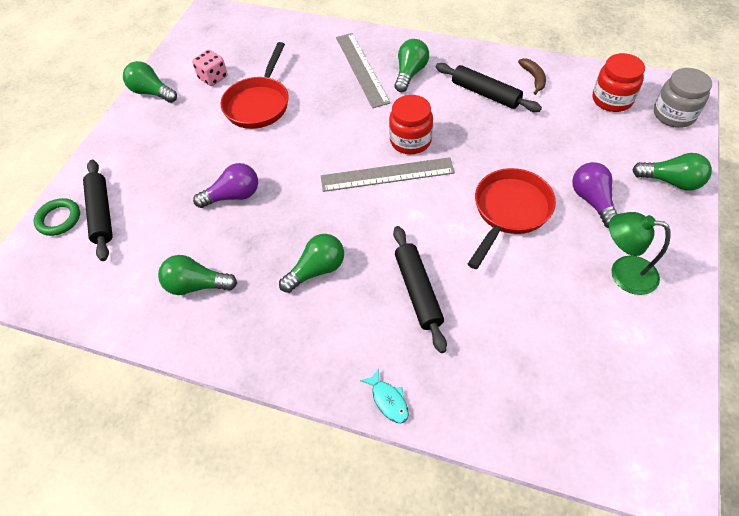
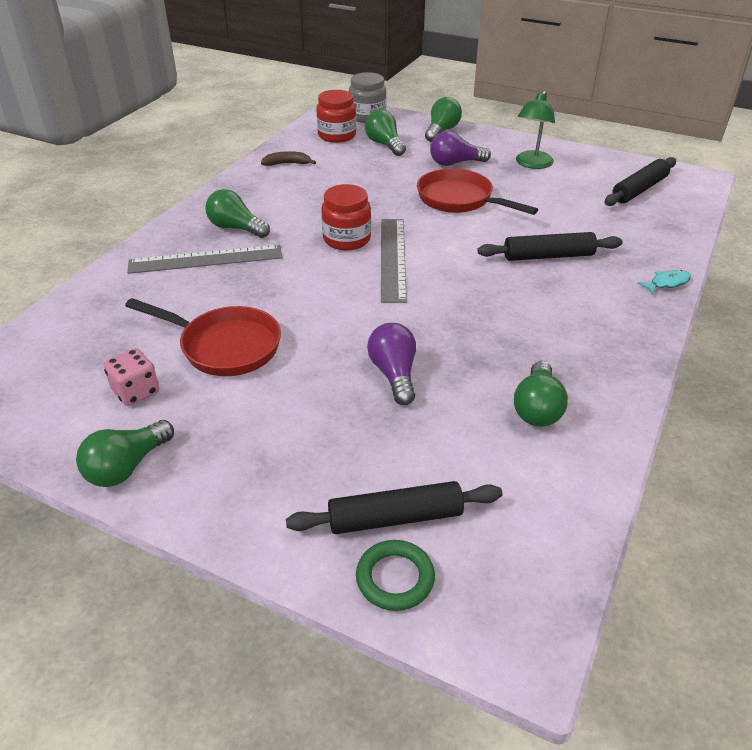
camera: 85 degrees left, 15 degrees down
(317, 270) = (519, 314): green light bulb -> green light bulb (384, 144)
(485, 94) = (296, 190): black rolling pin -> black rolling pin (639, 190)

